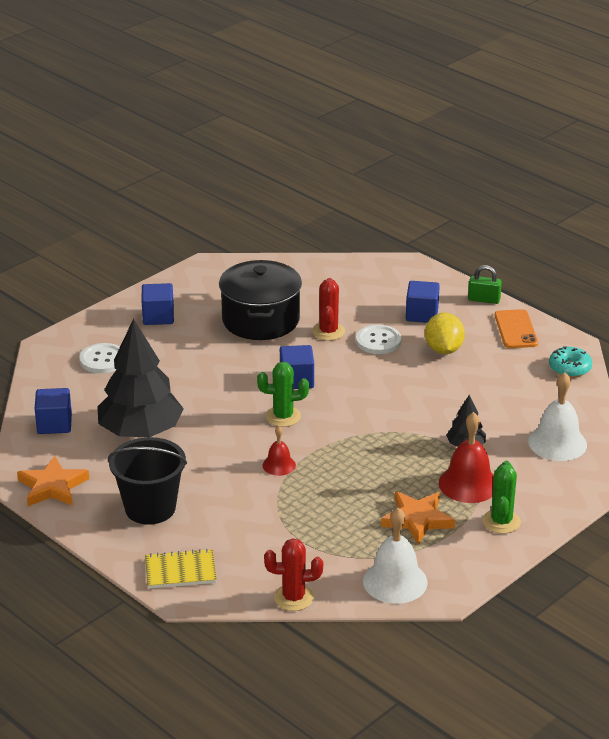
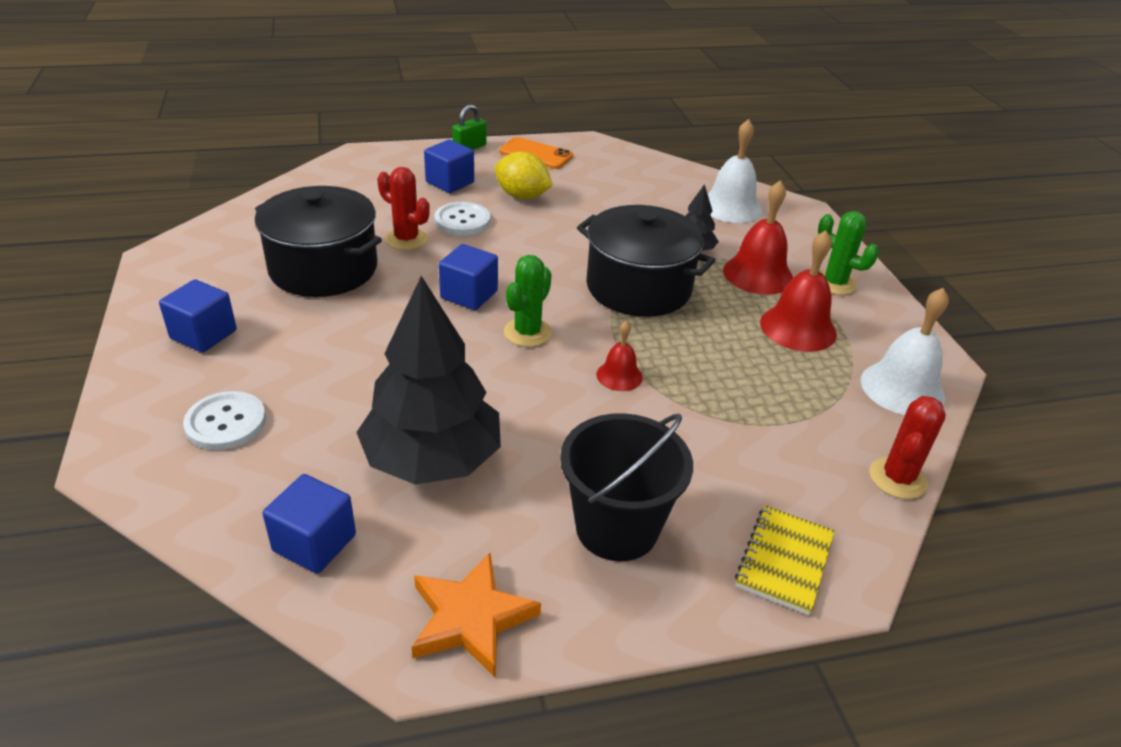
camera: 60 degrees left, 5 degrees up
(385, 439) = (638, 287): none -> black pot
(417, 520) = (798, 328): orange star -> red bell
(569, 368) = (623, 157): turquoise donut -> none

